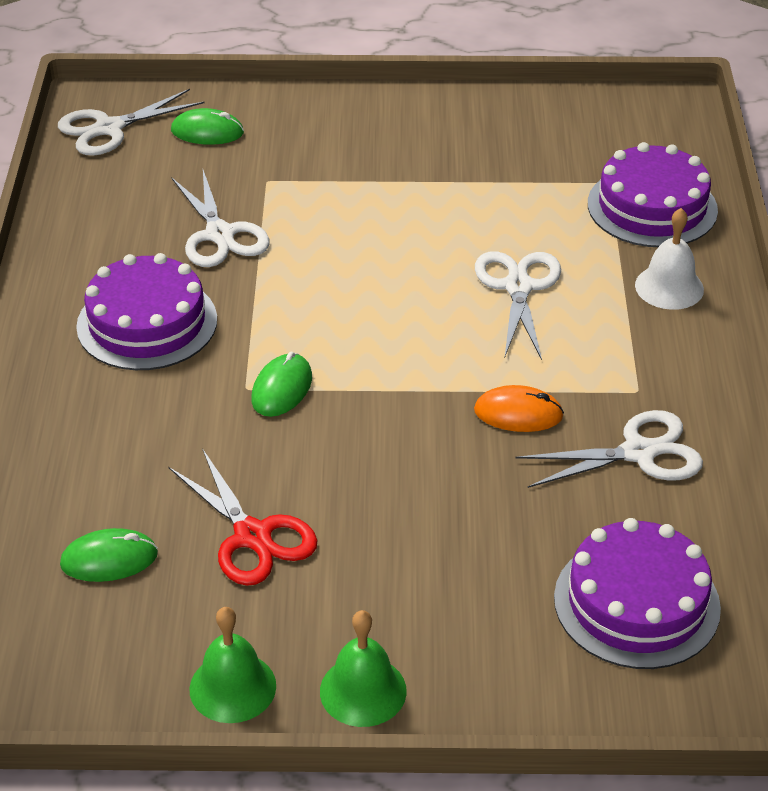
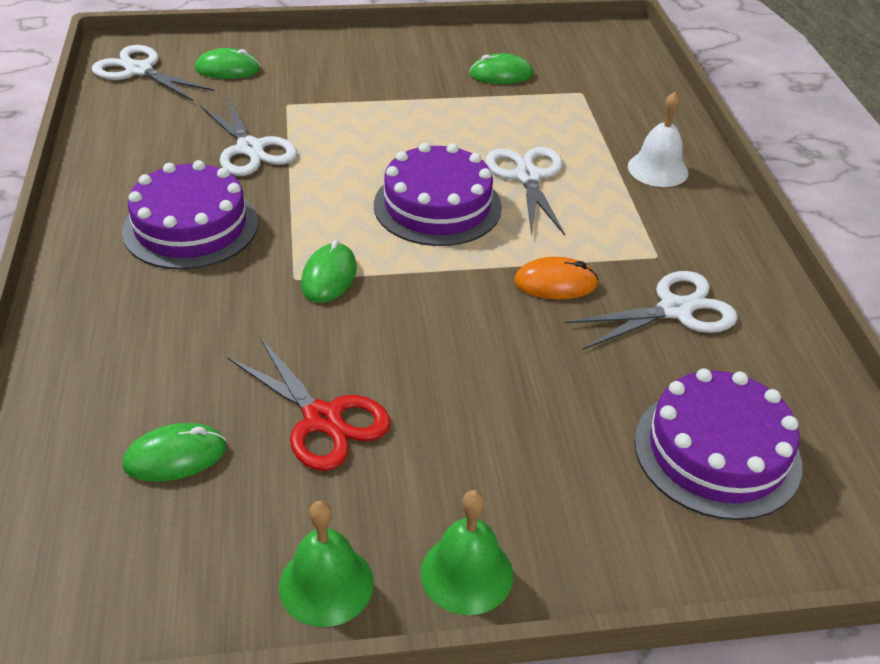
camera: 10 degrees left, 0 degrees up
(109, 129) = (138, 70): white scissors -> white scissors turned 75 degrees clockwise
(518, 154) = (501, 74): none -> green mouse
(652, 207) = (624, 108): purple cake -> purple cake (437, 206)

